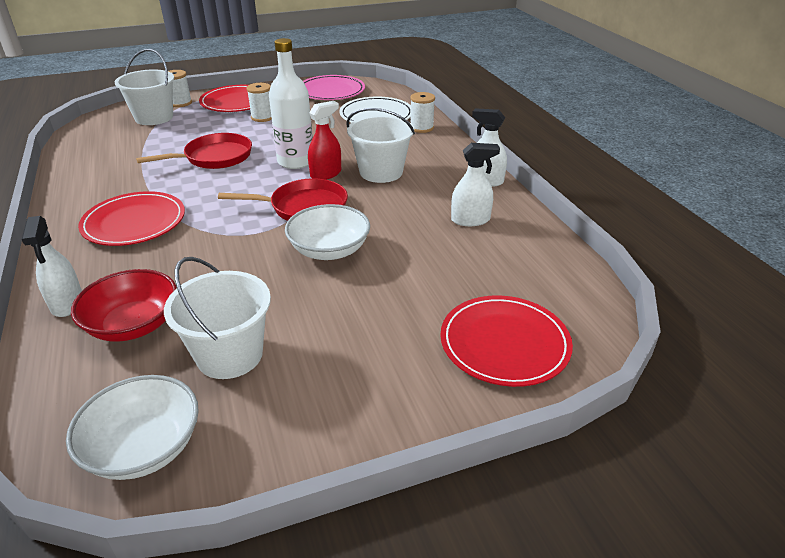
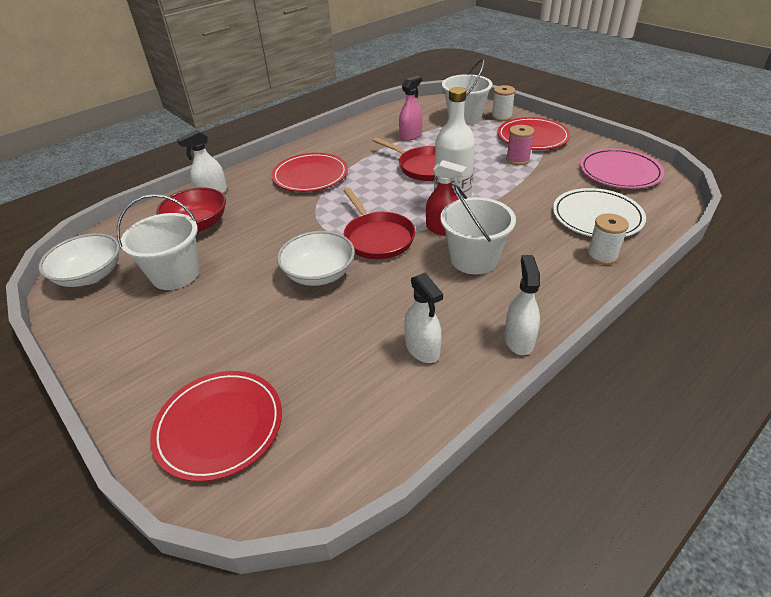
camera: 70 degrees right, 5 degrees up
(142, 149) = (410, 135): none -> pink spray bottle
(262, 117) = (517, 159): white spool -> pink spool

